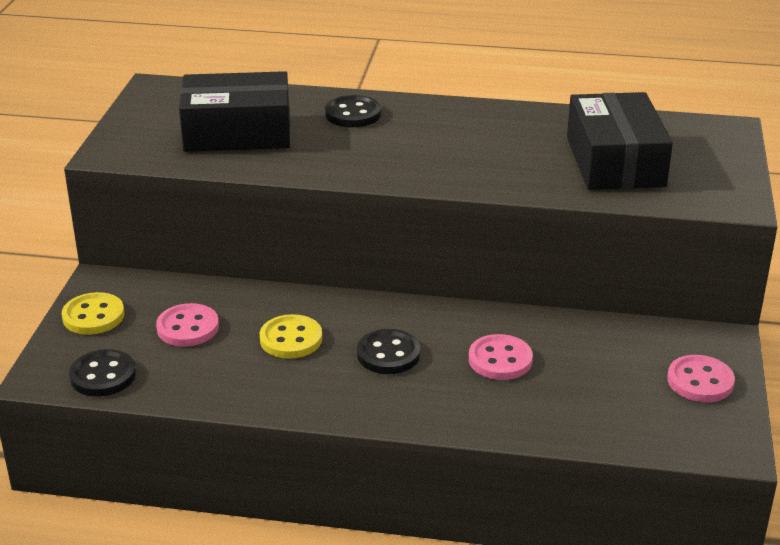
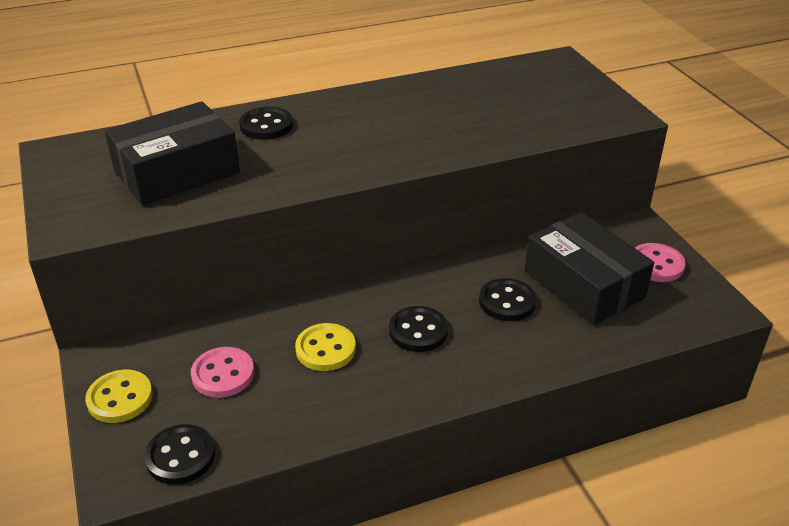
camera: 30 degrees left, 5 degrees up
(500, 360) = (507, 302): pink button -> black button
(615, 162) = (511, 107): black box -> black box (584, 284)

